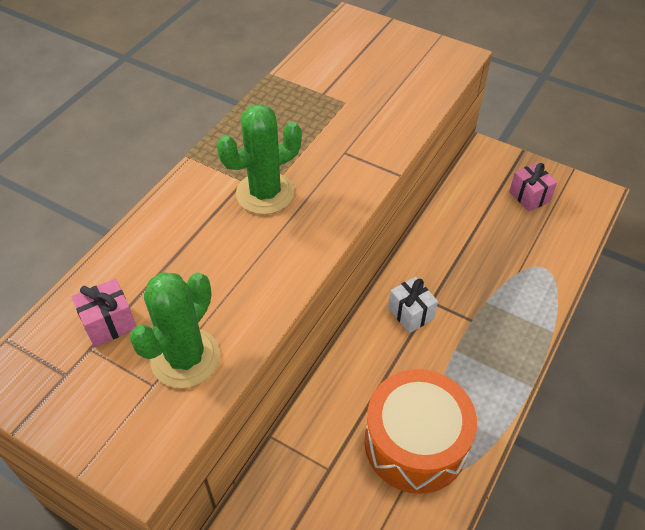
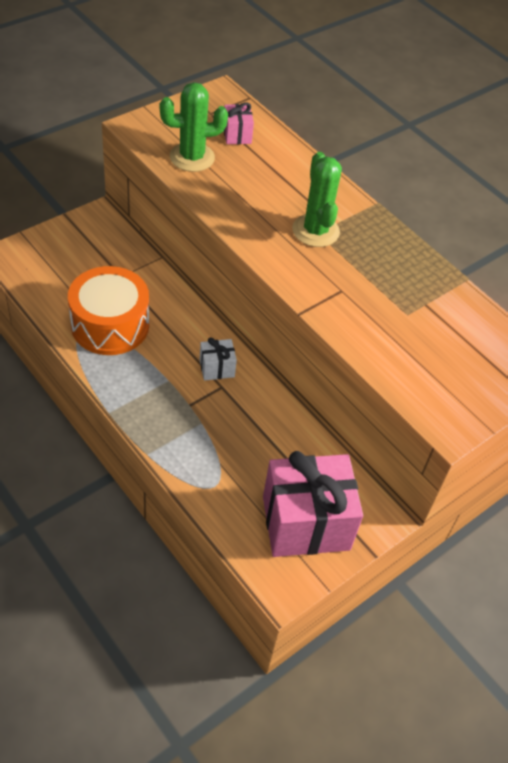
camera: 105 degrees right, 0 degrees up
(185, 358) = (192, 157): green cactus -> green cactus turned 60 degrees counterclockwise
(529, 196) = (306, 523): pink gift -> pink gift, size x2.25

